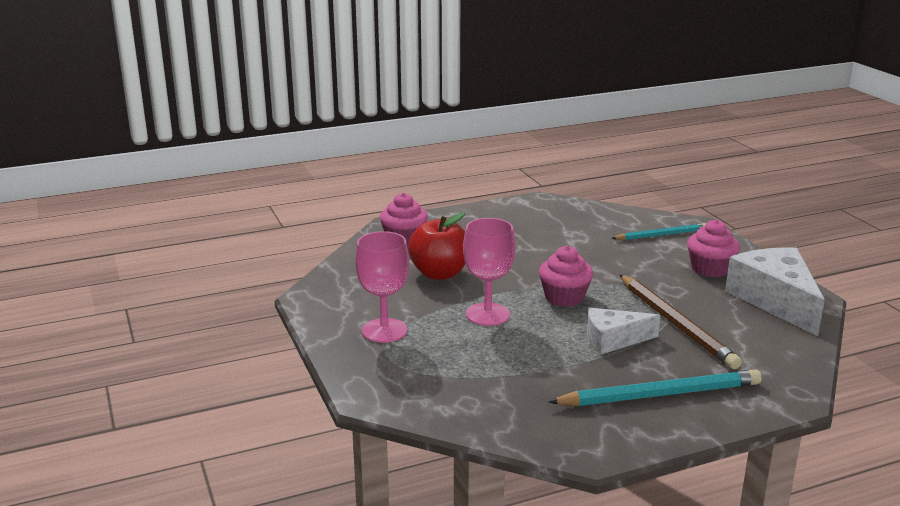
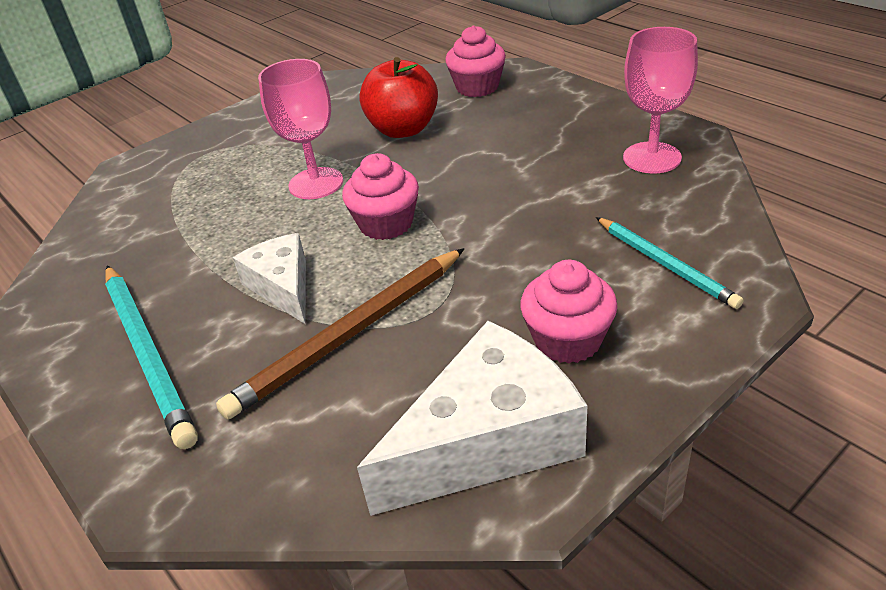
camera: 75 degrees right, 15 degrees up
(384, 330) = (257, 137): pink goblet -> pink goblet (652, 158)

